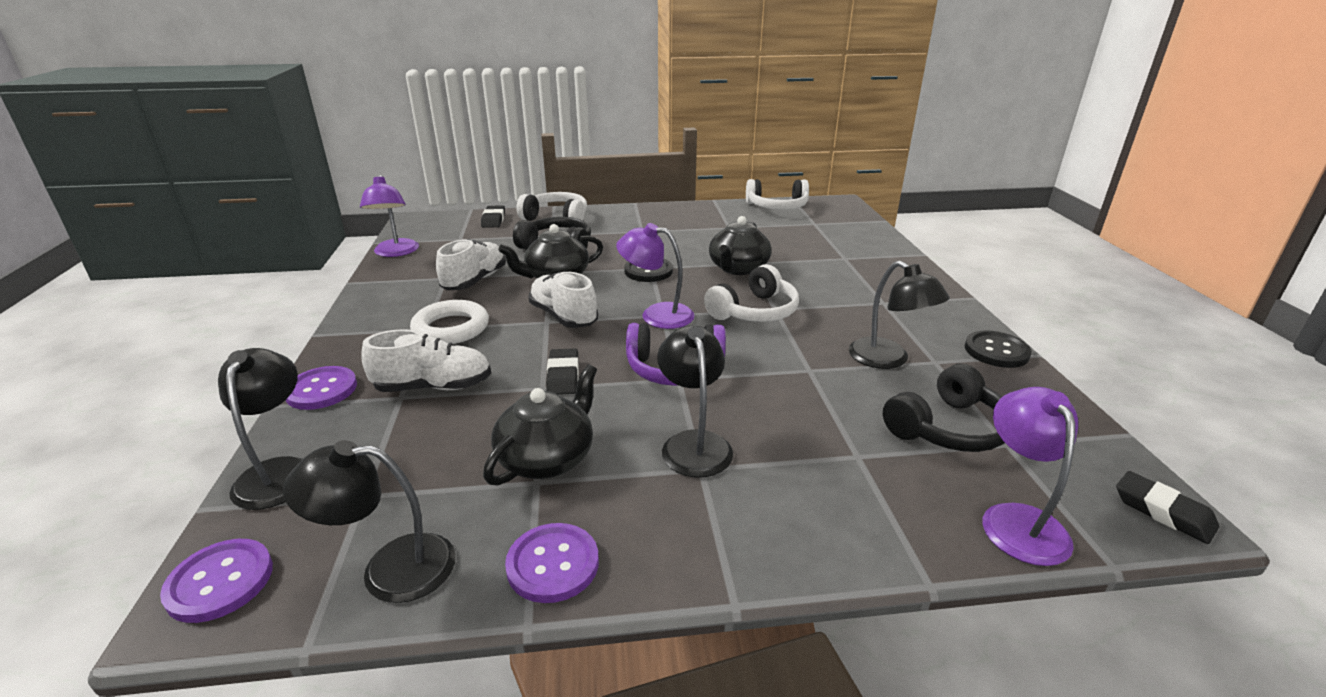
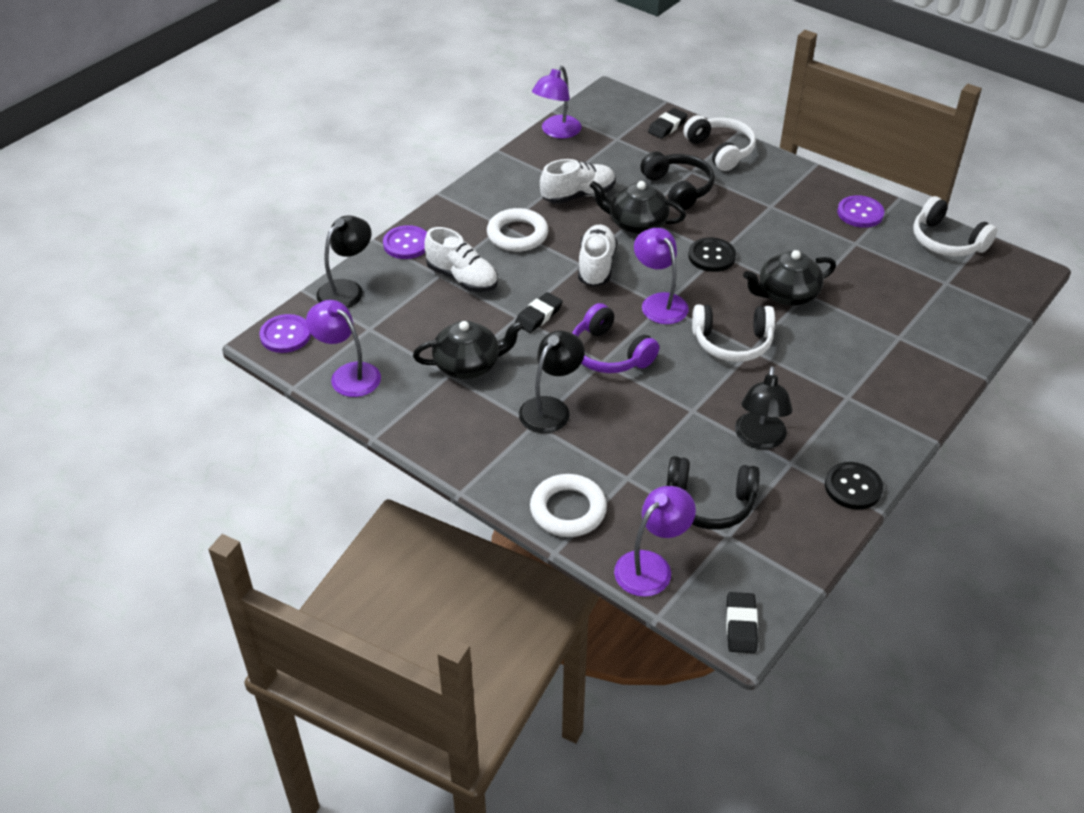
camera: 45 degrees right, 15 degrees up
(390, 568) = (348, 374): black lamp -> purple lamp
(553, 564) = (410, 420): purple button -> purple button (860, 213)
(865, 527) = (568, 510): none -> white ring

